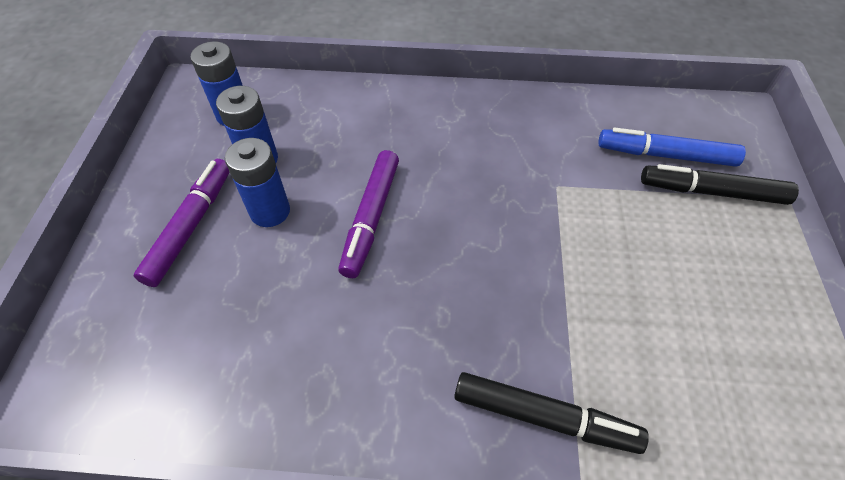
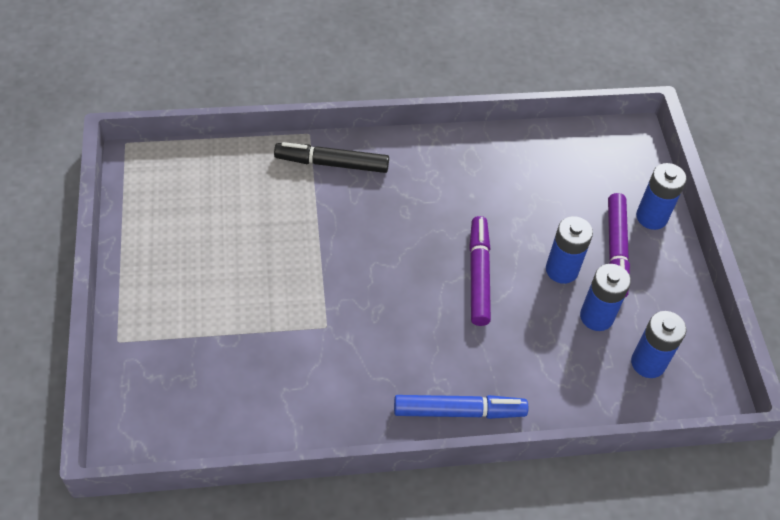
camera: 165 degrees right, 0 degrees up
(116, 262) = (651, 217): none -> blue battery
(665, 155) = (221, 374): blue marker -> blue marker (459, 411)
(712, 192) = (186, 338): black marker -> none

